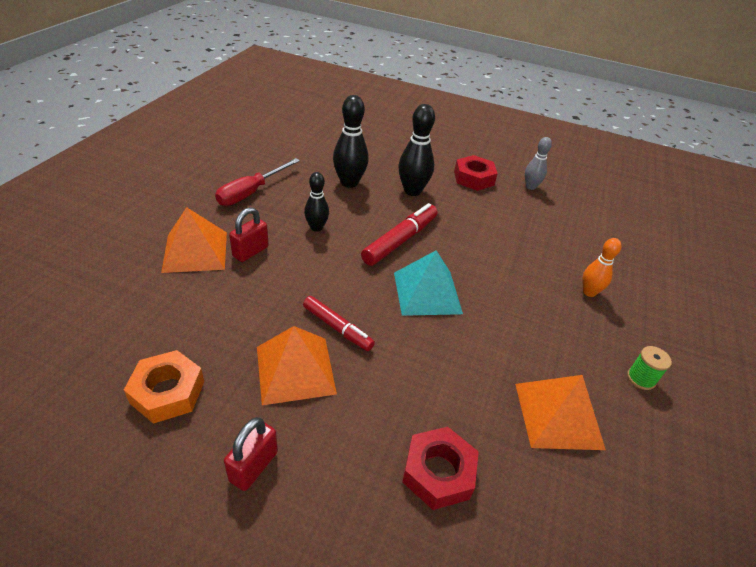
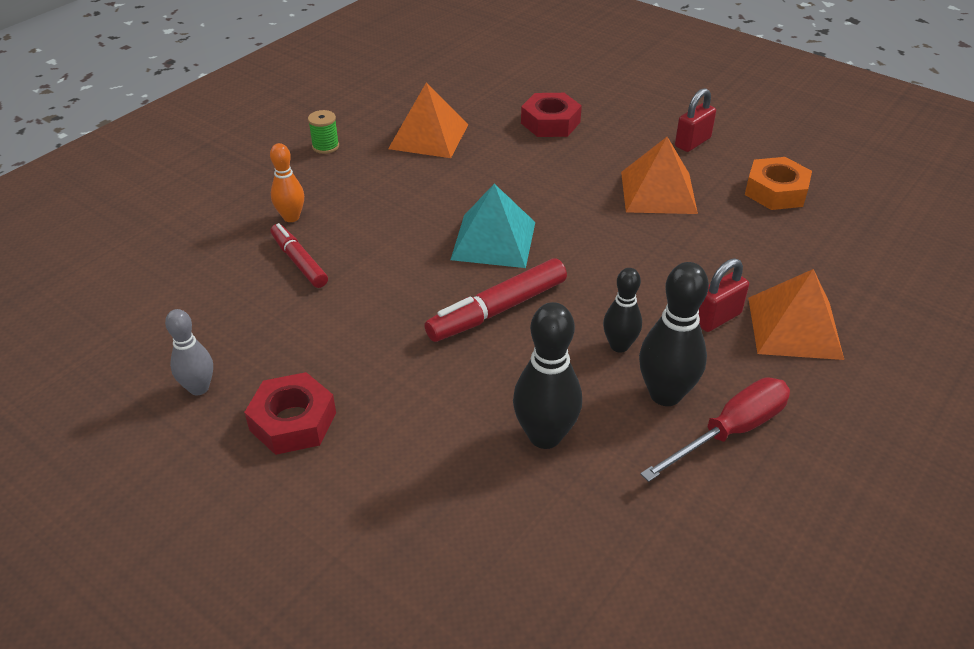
camera: 160 degrees left, 0 degrees up
(337, 328) = (611, 219): red marker -> red marker (299, 262)
(412, 191) = (432, 402): black bowling pin -> black bowling pin (665, 394)

